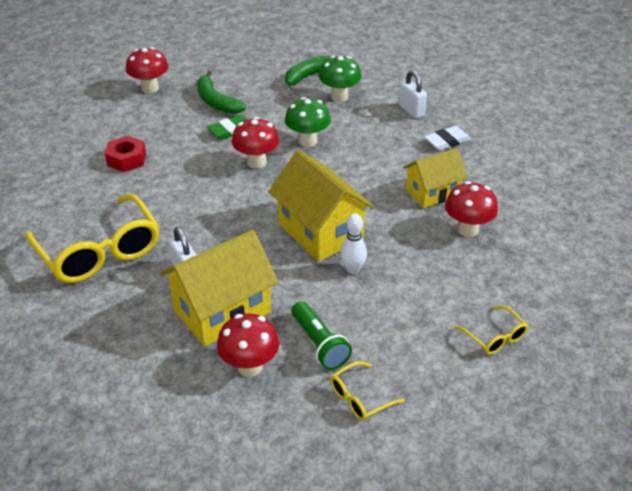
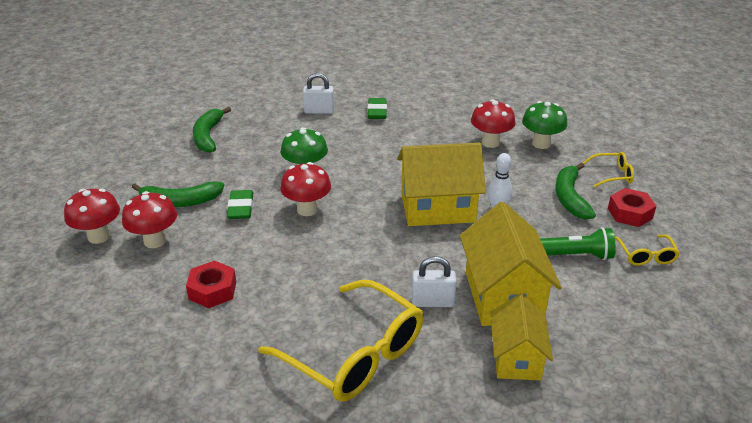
camera: 60 degrees left, 5 degrees down
(99, 251) = (354, 354): yellow glasses -> yellow glasses turned 45 degrees clockwise
(249, 366) = (583, 302): red mushroom -> red mushroom (155, 241)
(339, 97) = (258, 135): green mushroom -> green mushroom (541, 144)
(418, 314) = (570, 197): none -> green banana
(429, 368) = (630, 213): none -> red nut
(432, 193) = (434, 141): yellow house -> yellow house (516, 358)
(447, 141) = (377, 112): white eraser -> green eraser

